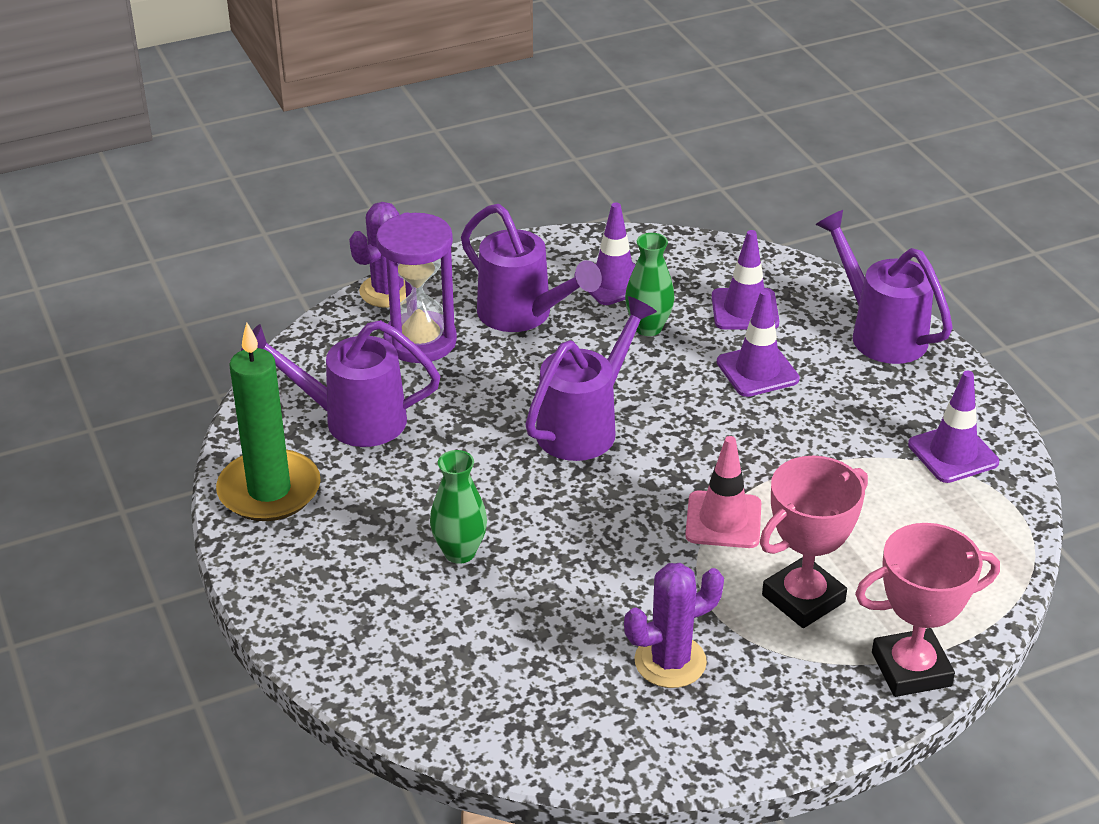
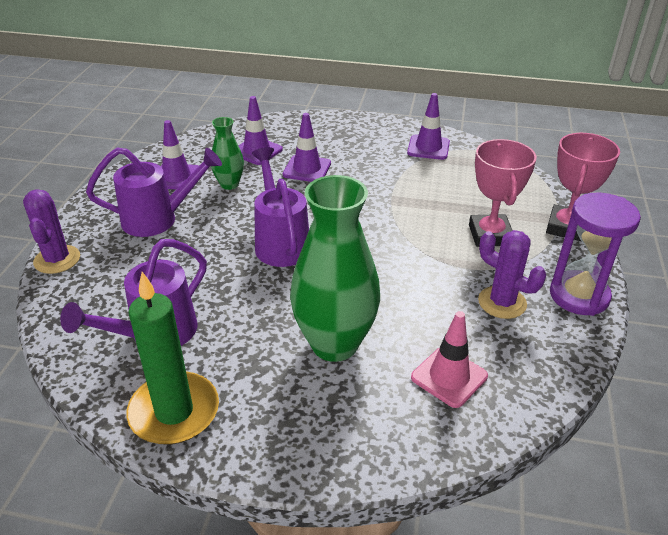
camera: 55 degrees left, 0 degrees up
(420, 341) = (123, 269): purple hourglass -> purple hourglass (579, 295)
(460, 552) = (334, 344): green vase -> green vase, size x1.97
(670, 661) = (502, 302): purple cactus -> purple cactus turned 60 degrees counterclockwise
(723, 520) = (407, 232): pink traffic cone -> pink traffic cone (449, 377)
(880, 333) = (324, 126): purple watering can -> none

